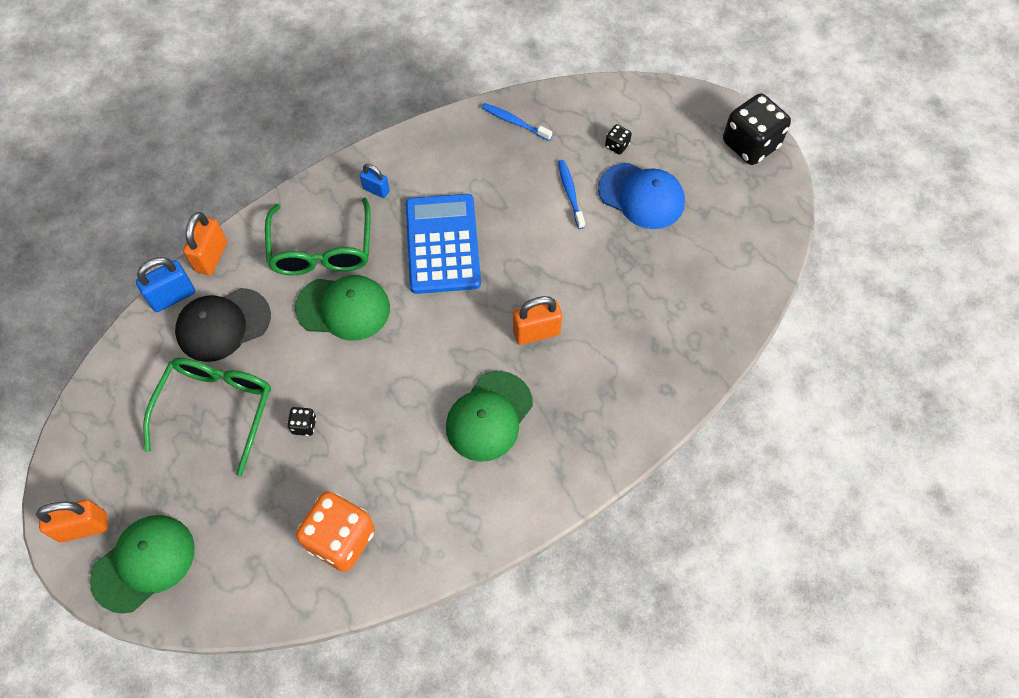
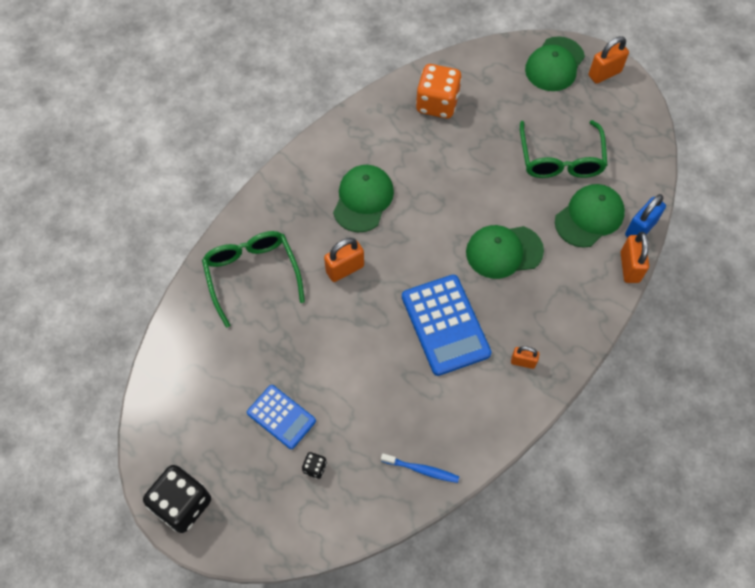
camera: 165 degrees right, 0 degrees up
(223, 325) = (589, 217): black cap -> green cap
(304, 425) = (493, 163): black dice -> none
(322, 248) = (544, 296): green glasses -> green glasses (252, 276)
(376, 190) = (523, 362): blue padlock -> orange padlock
(570, 193) = (348, 403): blue toothbrush -> none
(641, 196) = (281, 417): blue cap -> blue calculator

